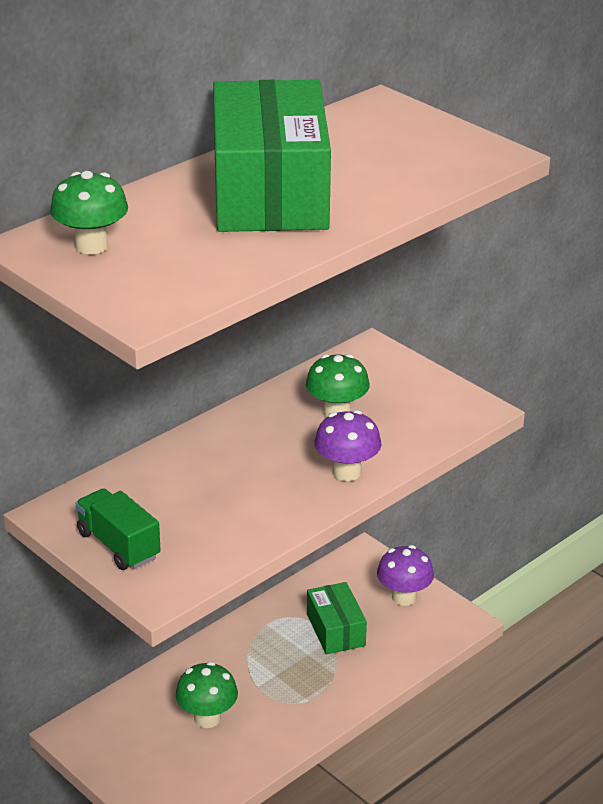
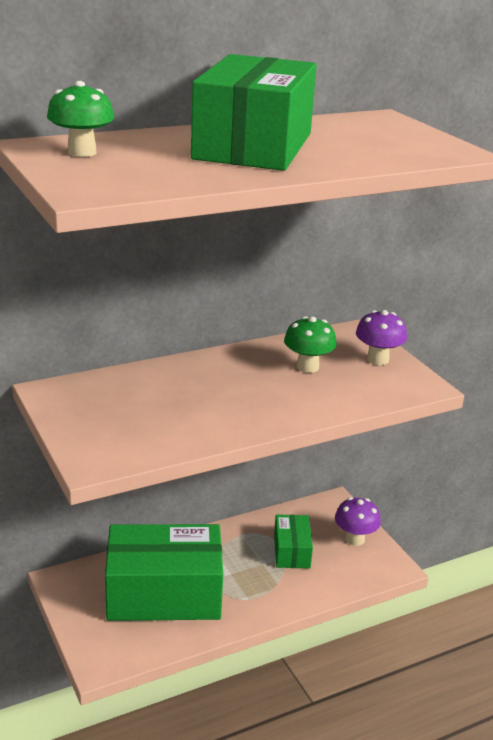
camera: 15 degrees right, 5 degrees down
(118, 545) = (83, 422): green truck -> none
(207, 718) = (164, 593): green mushroom -> green box
(347, 472) = (294, 408): purple mushroom -> purple mushroom (377, 359)

